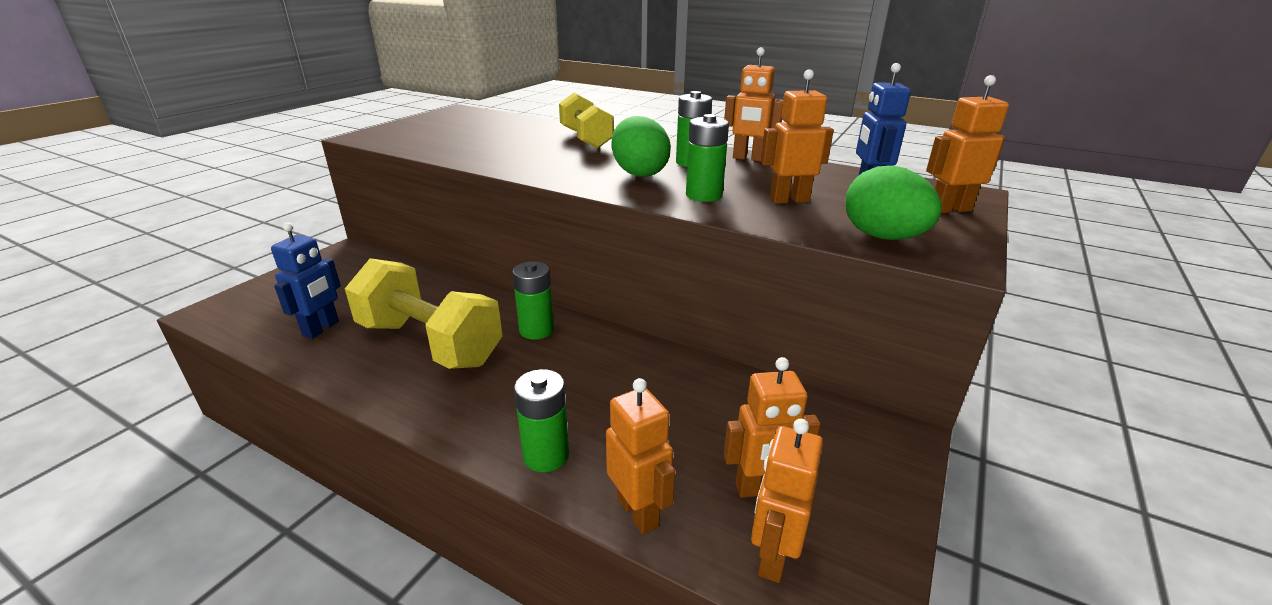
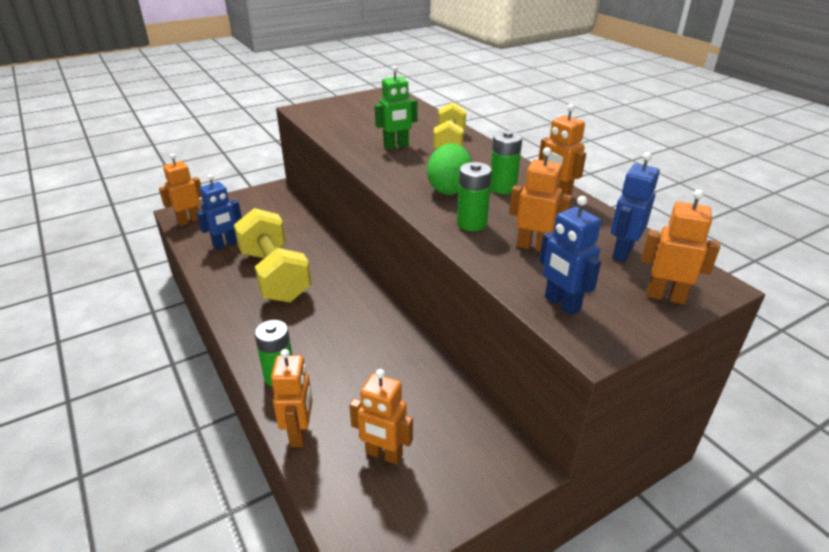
camera: 30 degrees right, 5 degrees up
(529, 150) = (396, 146): none -> green robot
(536, 330) = (344, 288): green battery -> none
(772, 556) = (350, 496): orange robot -> orange robot (189, 221)
(883, 237) = (561, 304): green egg -> blue robot

